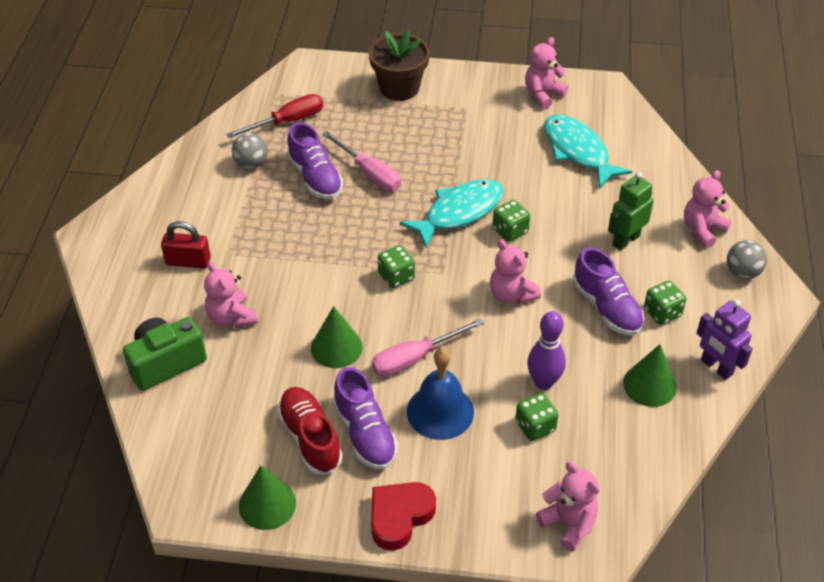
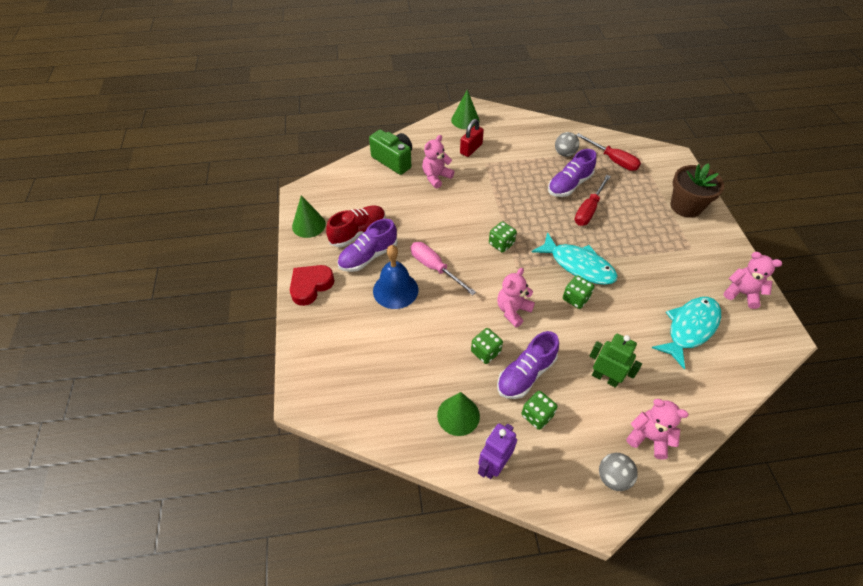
camera: 75 degrees right, 5 degrees up
(188, 261) = (471, 149): red padlock -> red padlock turned 45 degrees clockwise
(336, 347) = (430, 228): green cone -> green cone (465, 120)
(369, 173) = (588, 210): pink screwdriver -> red screwdriver
(399, 517) = (311, 286): red heart -> red heart turned 75 degrees counterclockwise
(535, 426) = (398, 345): green dice -> green dice (485, 352)
(543, 382) = (438, 344): purple bowling pin -> none
(568, 523) = (321, 379): pink teddy bear -> none

